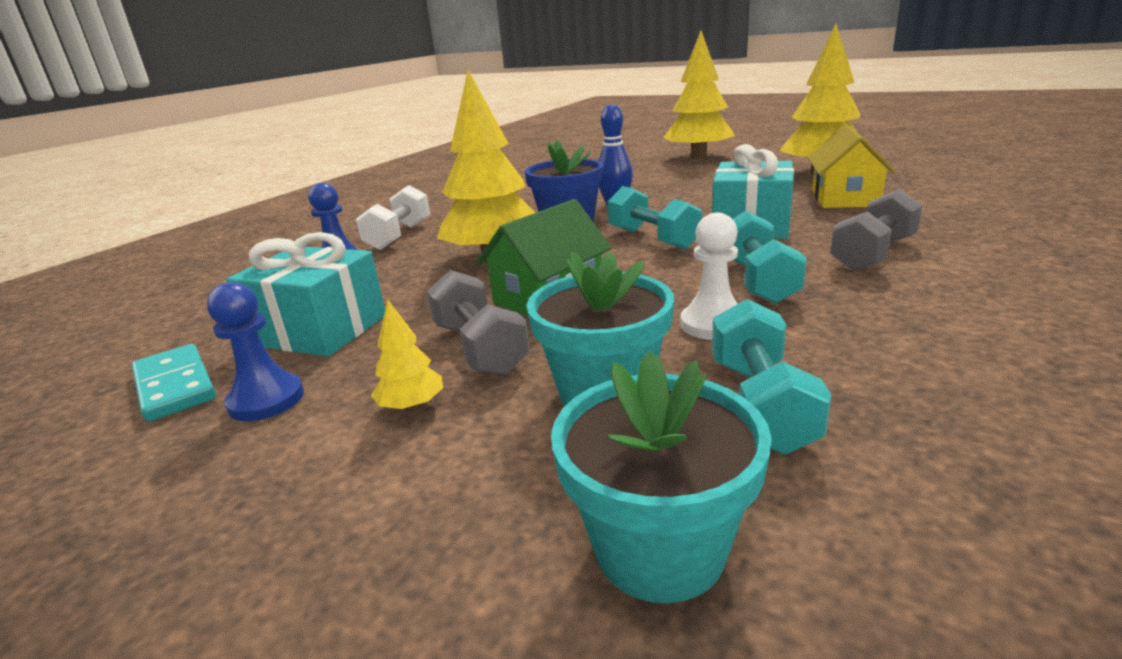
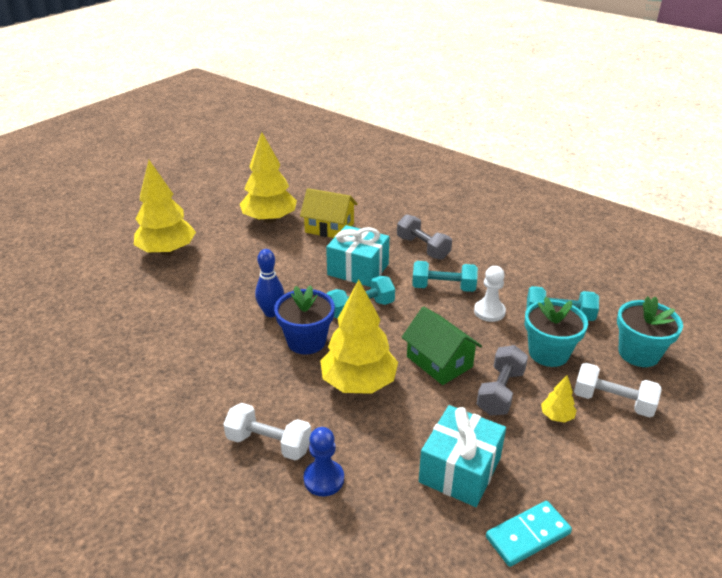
camera: 85 degrees left, 10 degrees up
(266, 400) = (547, 479): blue pawn -> none
(448, 484) = (612, 402): none -> white dumbbell
(480, 348) = (500, 392): grey dumbbell -> grey dumbbell turned 45 degrees counterclockwise

